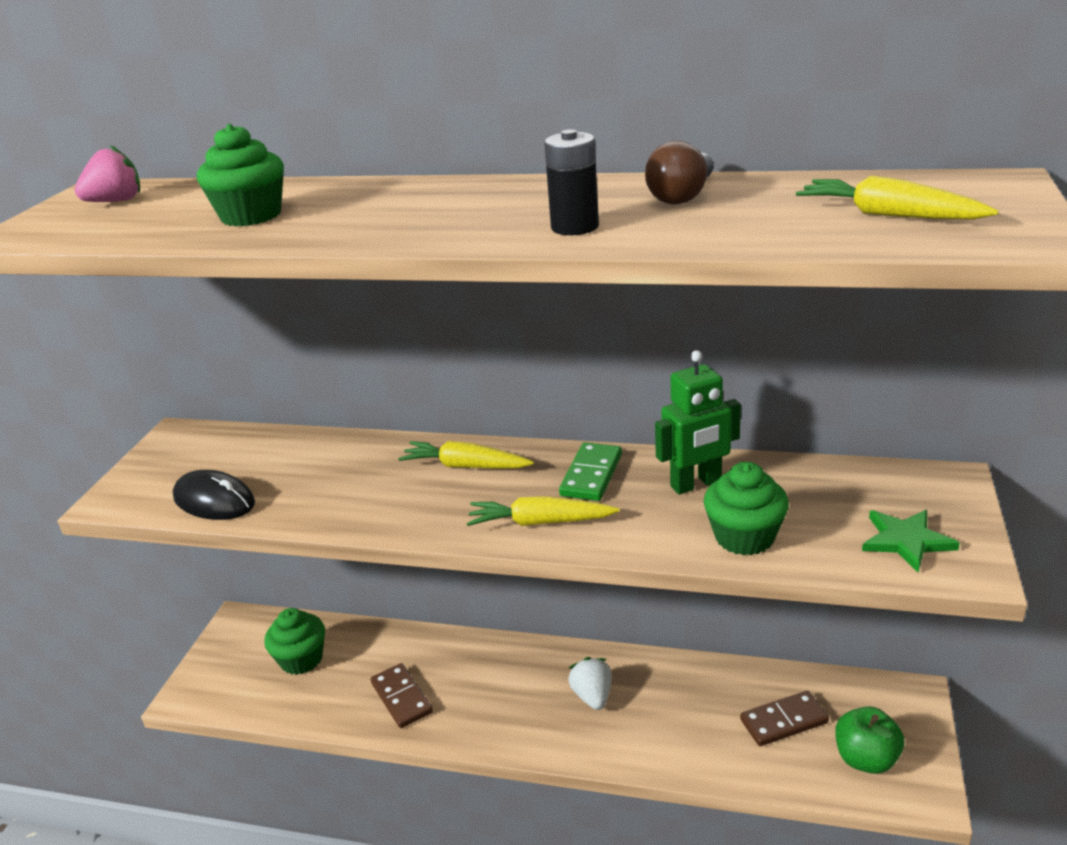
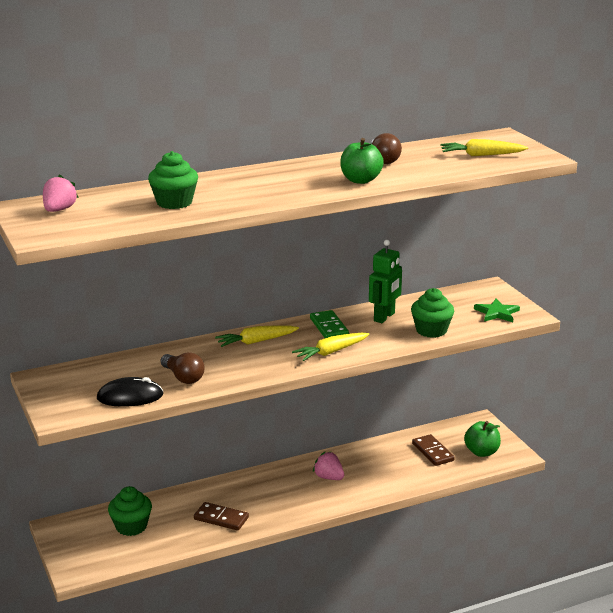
camera: 40 degrees left, 5 degrees down
(307, 493) = (183, 377): none -> brown light bulb
(575, 227) = (360, 180): black battery -> green apple
(592, 696) = (329, 477): white strawberry -> pink strawberry
(784, 721) = (433, 452): brown domino -> brown domino turned 60 degrees counterclockwise

